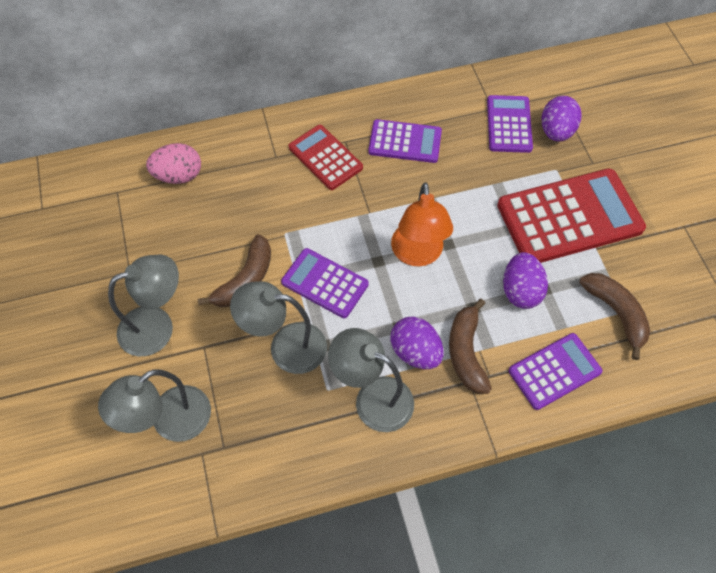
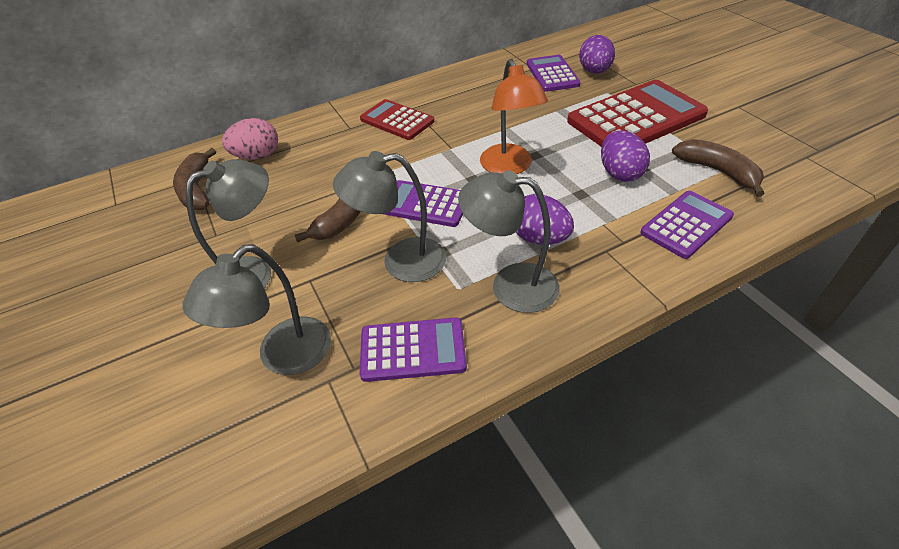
camera: 10 degrees left, 15 degrees down
(405, 142) = (466, 99): purple calculator -> purple calculator (413, 350)
(466, 352) = (591, 228): brown banana -> brown banana (197, 189)

